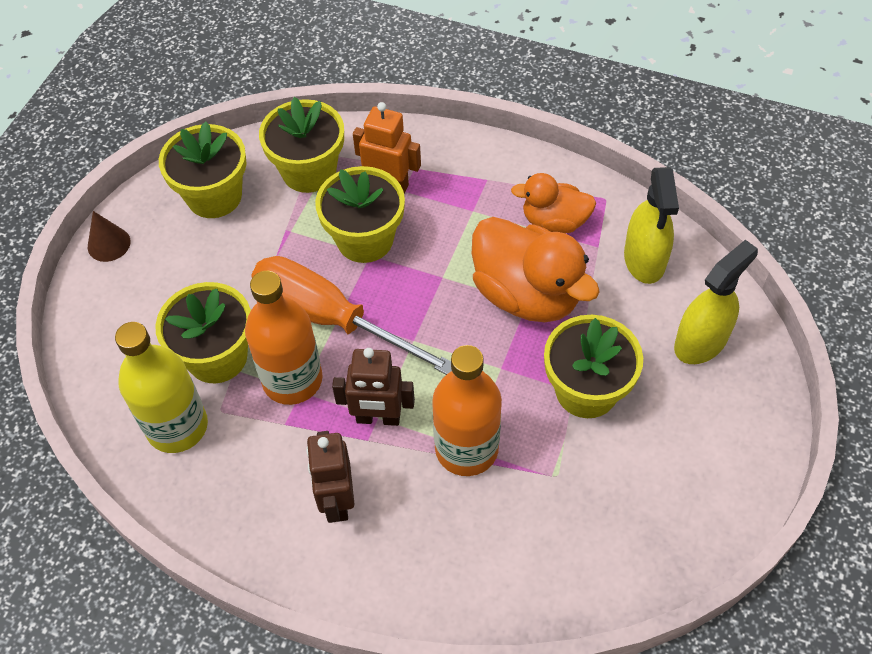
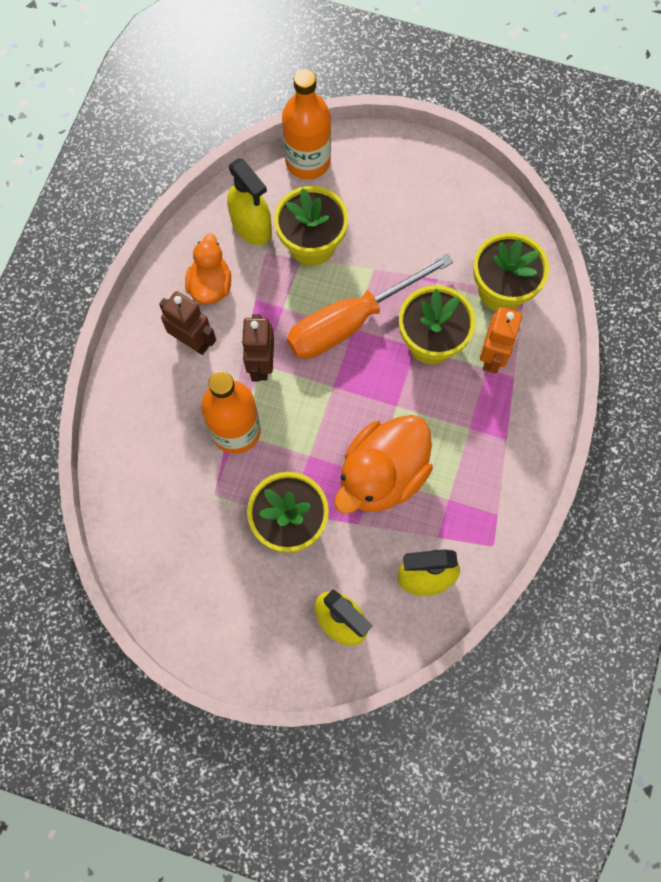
camera: 85 degrees right, 15 degrees up
(109, 244) = (413, 151): brown cone -> none
(177, 426) = (251, 226): yellow bottle -> yellow spray bottle
(214, 196) = (468, 220): yellow flower pot -> none
(292, 380) = (293, 300): orange bottle -> orange bottle (308, 161)
(330, 318) = (350, 322): orange screwdriver -> orange screwdriver turned 150 degrees counterclockwise
(337, 500) = (193, 342): brown robot -> brown robot turned 45 degrees clockwise
(554, 221) = (462, 499): orange duck -> orange duck (210, 286)

